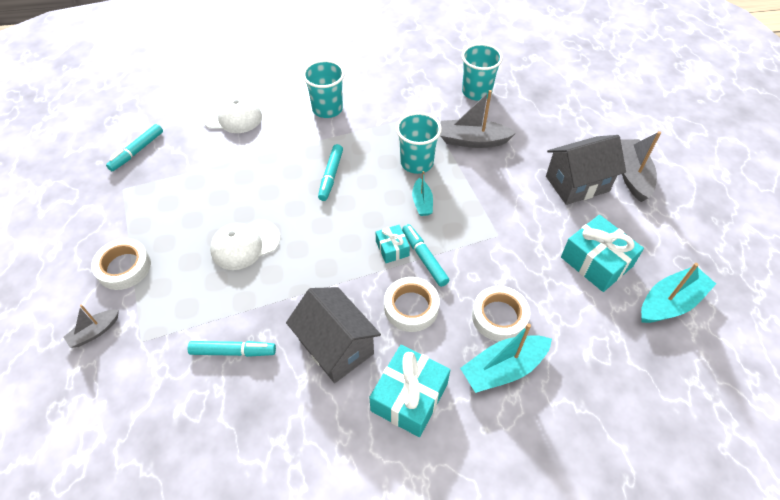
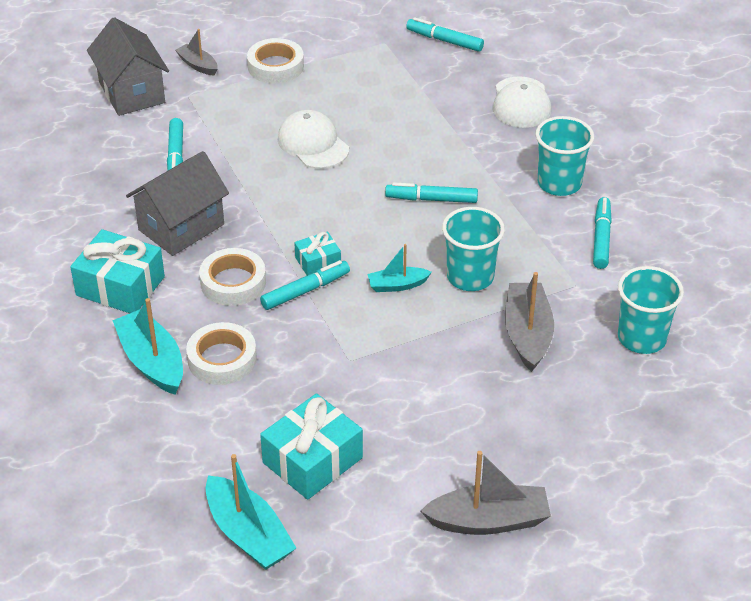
camera: 85 degrees right, 10 degrees down
(385, 97) = (601, 238): none -> turquoise marker
(577, 184) = (458, 450): grey house -> grey house (132, 92)

